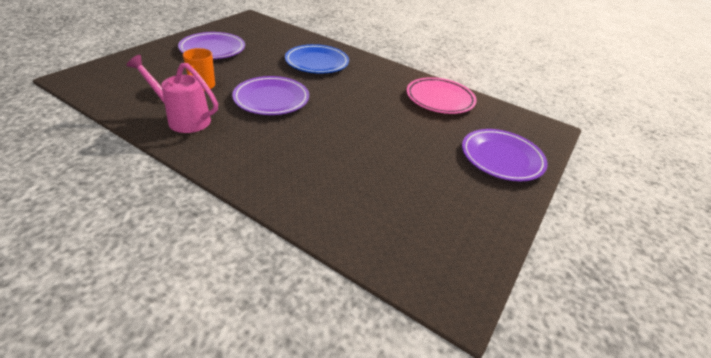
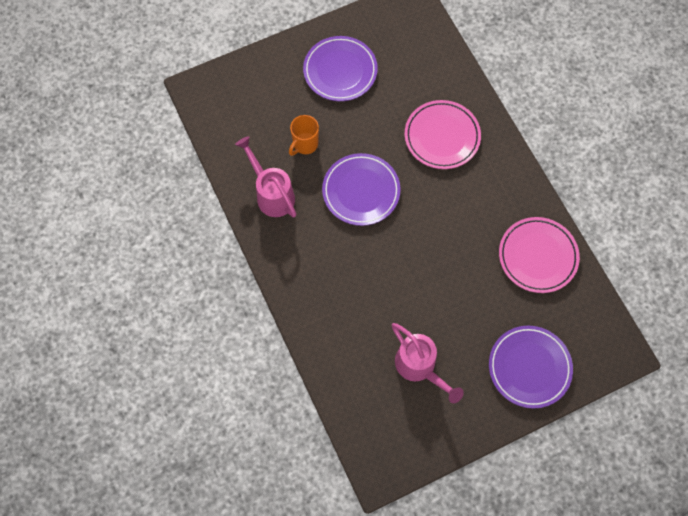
camera: 35 degrees right, 30 degrees up
(317, 62) = (442, 137): blue plate -> pink plate
(414, 189) = (419, 367): none -> pink watering can

